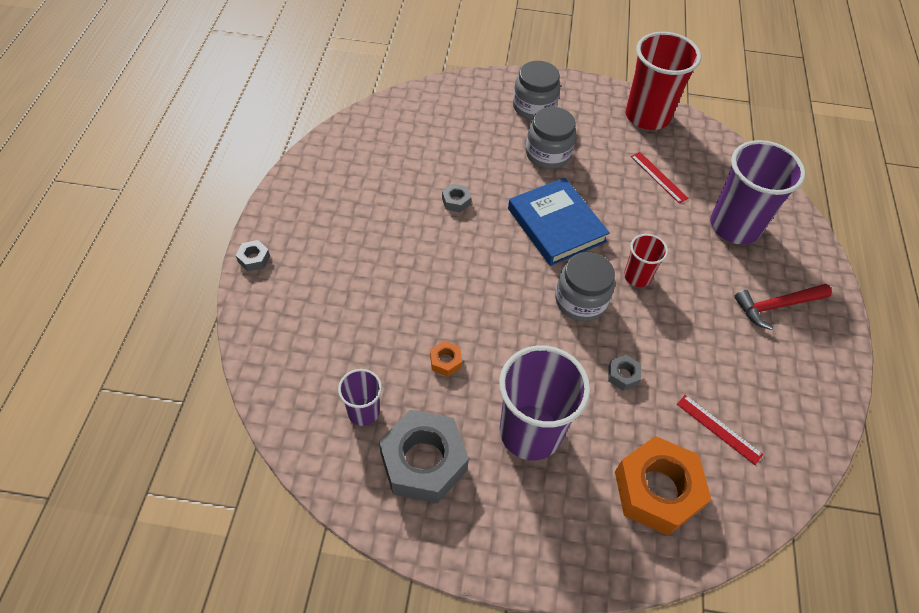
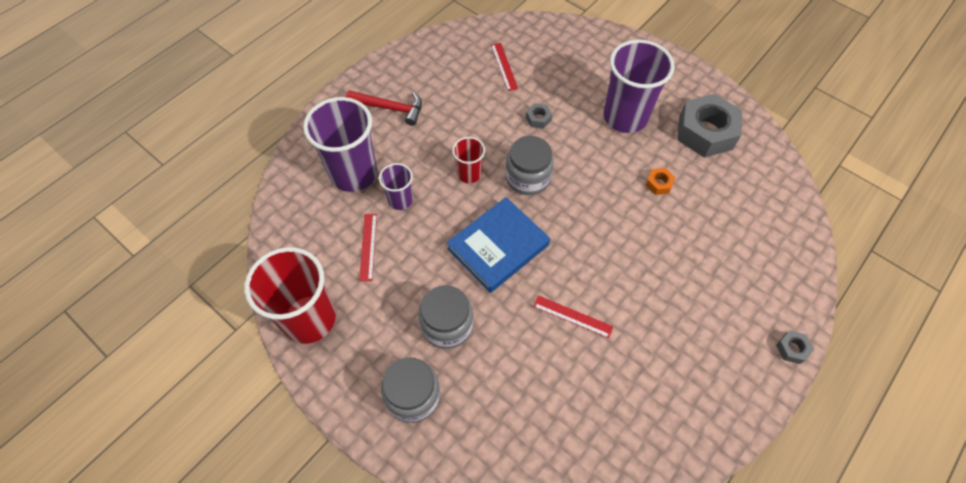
camera: 145 degrees left, 5 degrees up
(363, 412) = (735, 178): purple cup -> purple cup (400, 200)
(456, 201) = (572, 316): grey nut -> red ruler
(556, 225) = (498, 247): blue book -> blue book turned 45 degrees clockwise
(657, 490) = (569, 58): orange nut -> none

